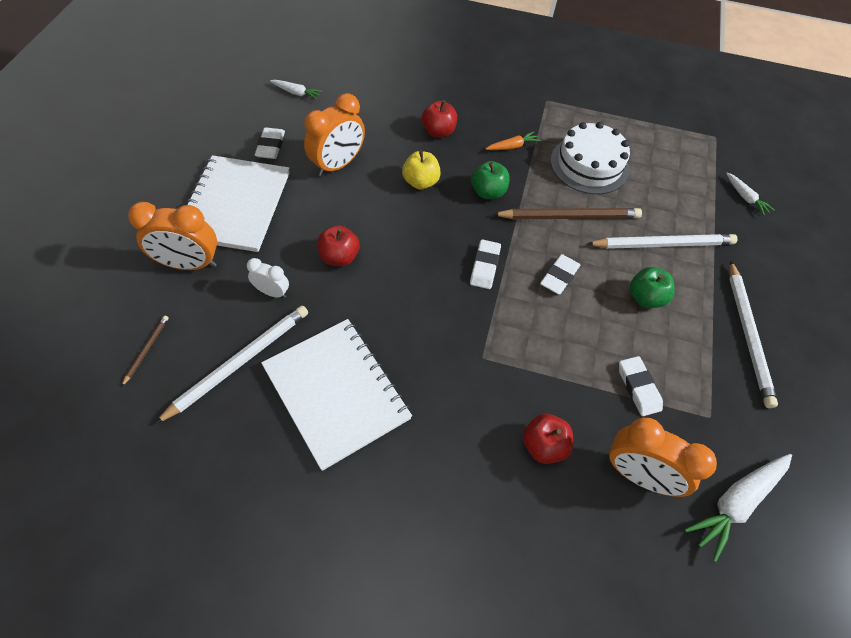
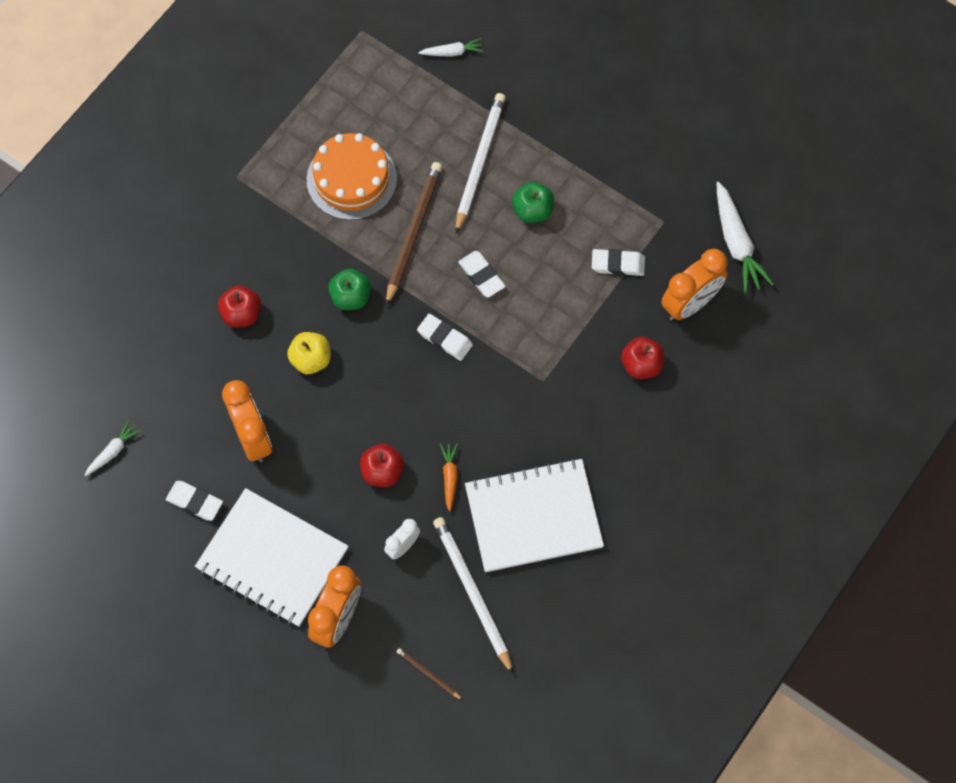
camera: 65 degrees left, 10 degrees up
(512, 146) = (294, 245): orange carrot -> orange carrot (449, 477)
(589, 165) = (351, 179): white cake -> orange cake
(748, 334) = (601, 145): white pencil -> none

